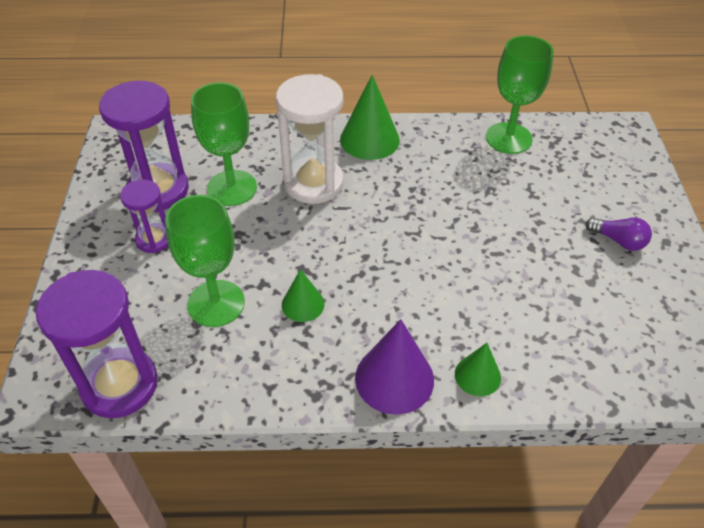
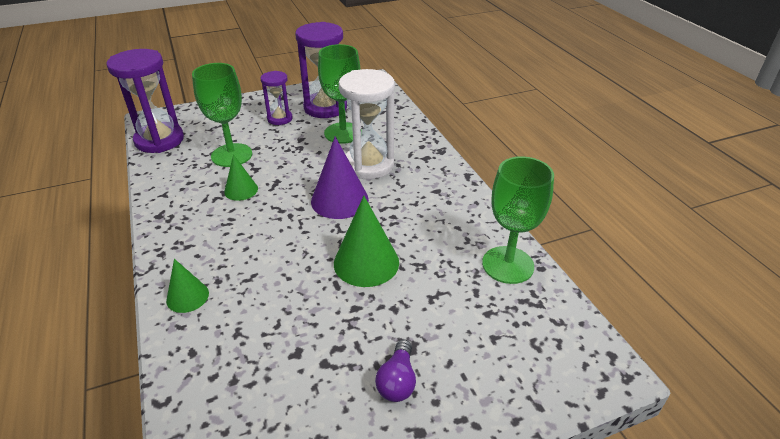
camera: 70 degrees right, 10 degrees down
(369, 139) = (440, 180): green cone -> green cone (366, 262)
(394, 378) = (178, 249): purple cone -> purple cone (339, 200)

